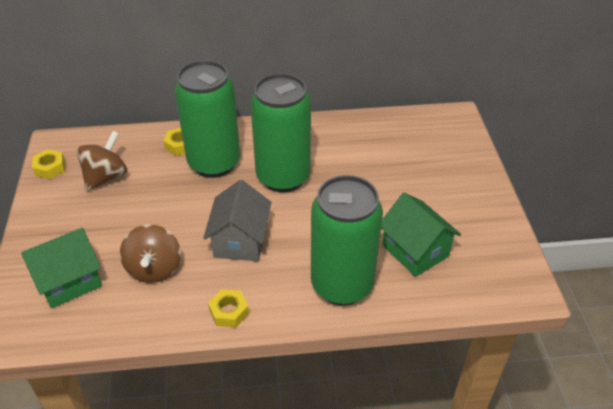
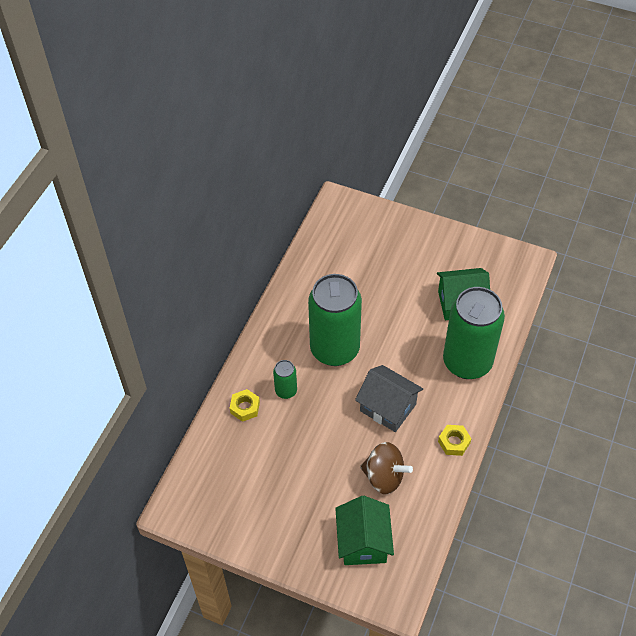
camera: 60 degrees left, 10 degrees up
(50, 168) = (208, 522): yellow nut -> none
(106, 177) = (251, 479): brown spinning top -> none
(214, 163) = (286, 391): green can -> green can, size x0.44

